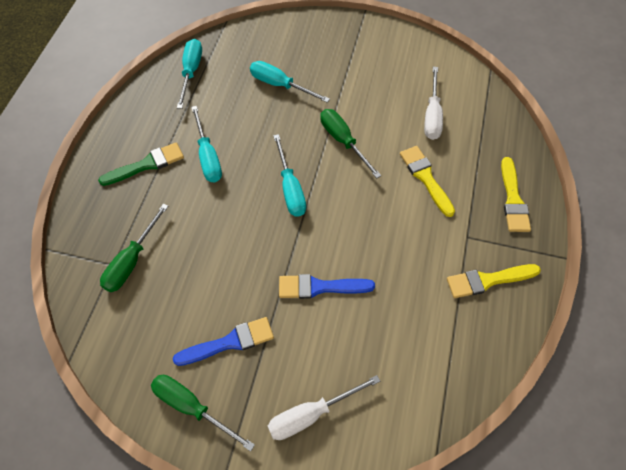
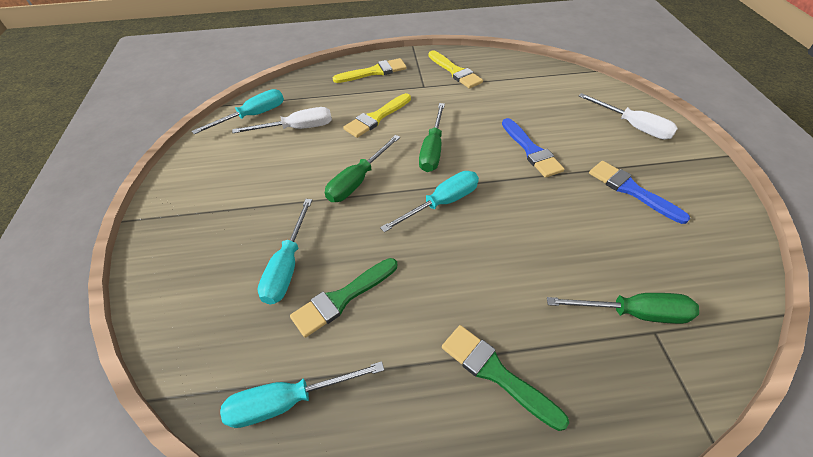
camera: 110 degrees left, 10 degrees down
(192, 407) = (704, 193): green screwdriver -> green screwdriver (432, 150)
(208, 157) = (442, 299): turquoise screwdriver -> turquoise screwdriver (253, 116)
(239, 107) = (342, 298): none -> green brush

